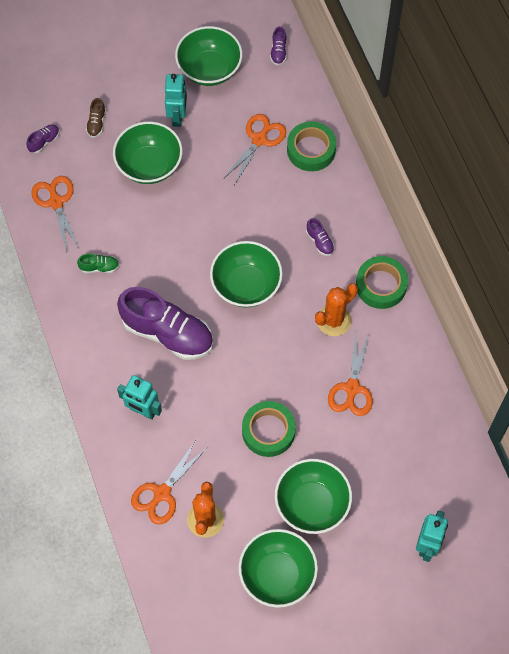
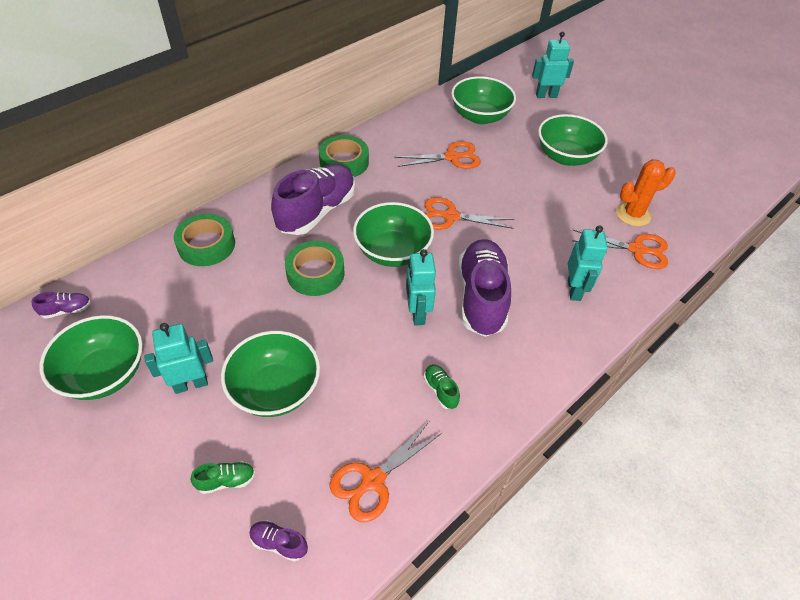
camera: 115 degrees left, 15 degrees down
(96, 123) = (226, 481): brown shoe -> green shoe
(173, 278) = (417, 313): none -> turquoise robot
(259, 140) = (205, 292): orange scissors -> orange scissors (451, 216)
(268, 431) = (526, 197): green tape -> green tape (315, 273)
(277, 574) = (635, 161): green bowl -> green bowl (480, 116)
(320, 241) = (317, 211): purple shoe -> purple shoe, size x2.45
(334, 320) = (395, 182): orange cactus -> none

